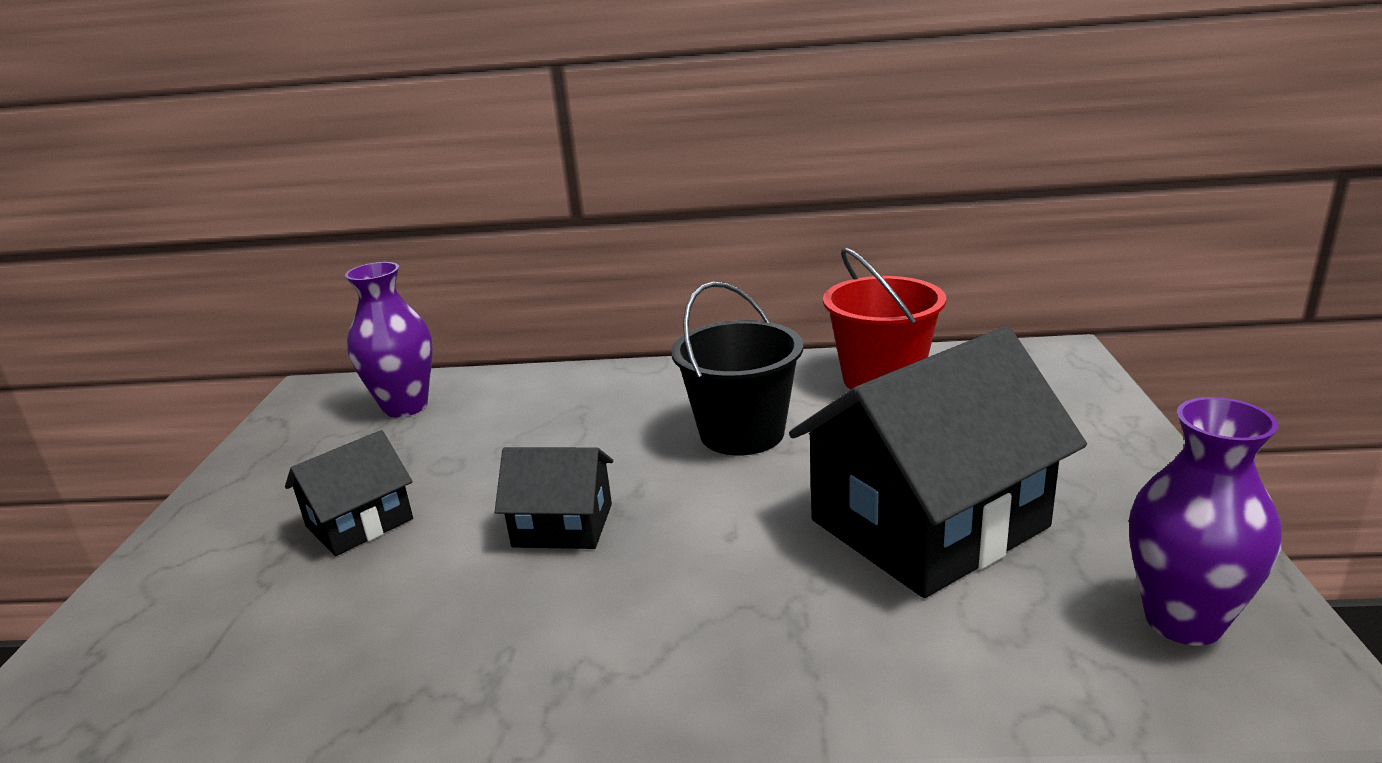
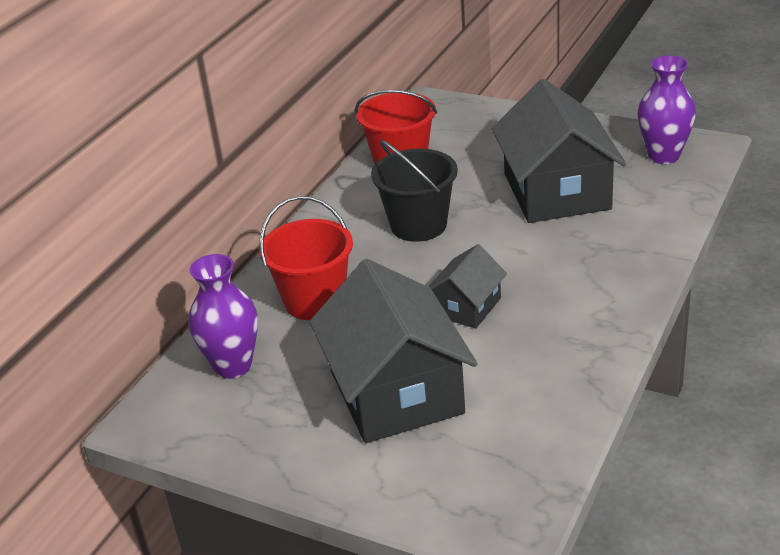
camera: 65 degrees left, 10 degrees up
(359, 523) = (396, 392): black house -> black house, size x1.96
(539, 415) = (314, 301): none -> red bucket

